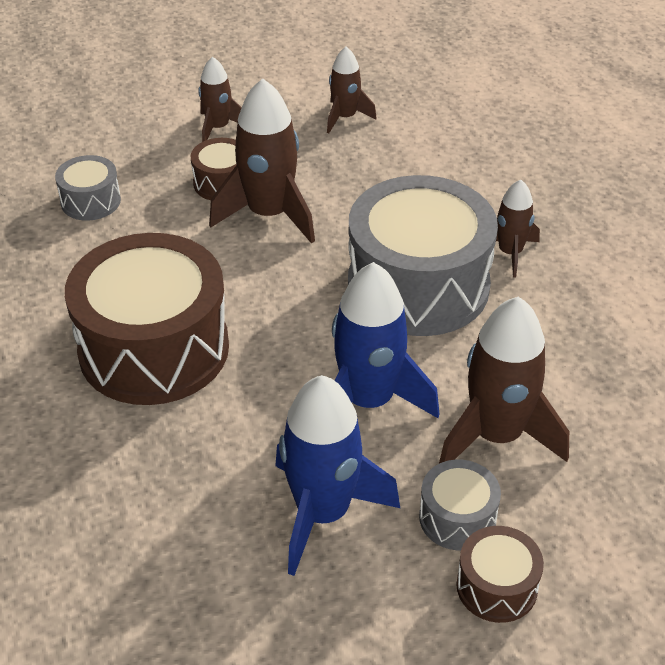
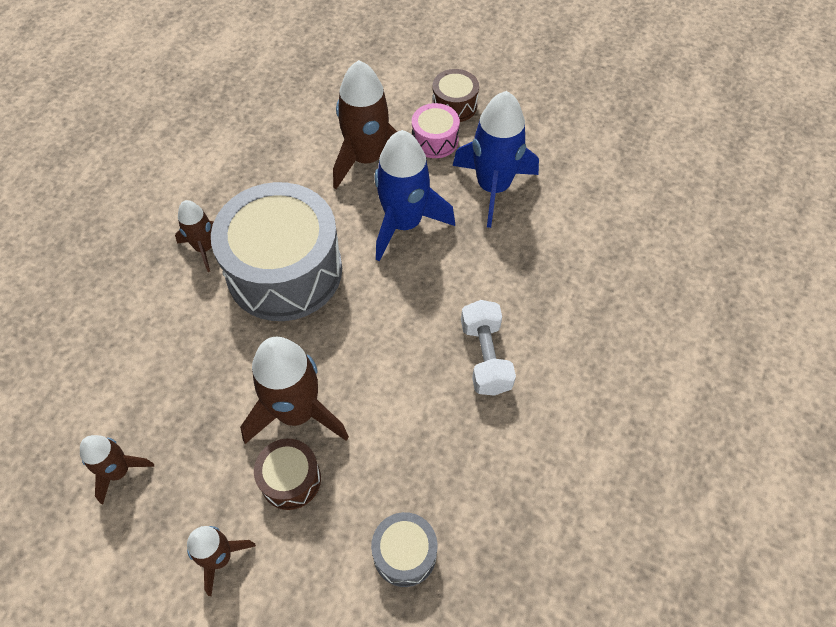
camera: 135 degrees left, 15 degrees up
(154, 348) = (485, 357): brown drum -> white dumbbell
(457, 518) = (435, 140): grey drum -> pink drum

